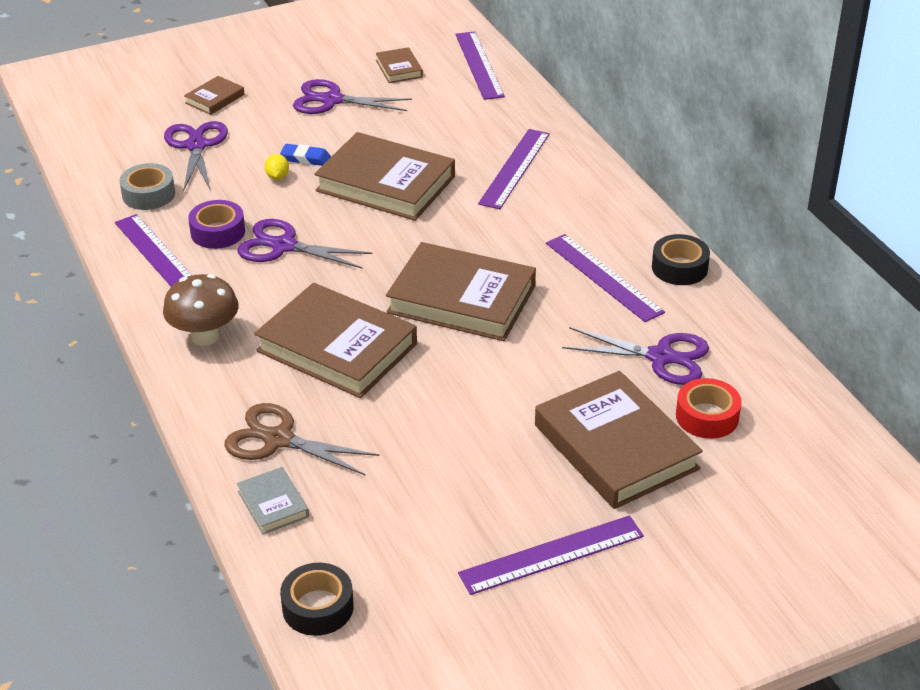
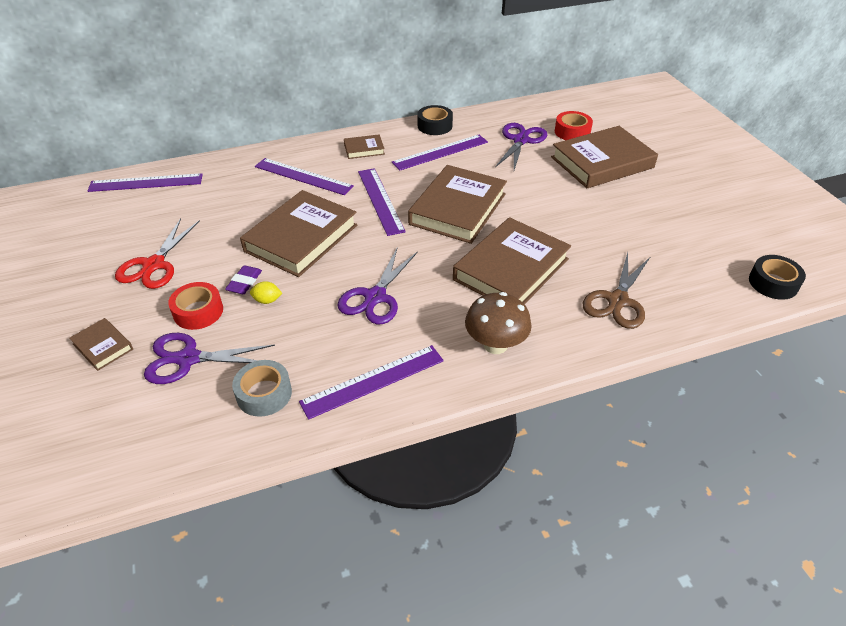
camera: 85 degrees left, 5 degrees up
(218, 232) = (344, 339): purple tape -> none
(261, 139) = (198, 311): none -> red tape
(273, 504) = (685, 303): grey book -> none
(305, 158) = (244, 282): blue eraser -> purple eraser
(332, 100) = (154, 265): purple scissors -> red scissors
(399, 69) = (124, 224): brown book -> brown book (364, 149)
(551, 554) = (696, 191): purple ruler -> purple ruler (380, 200)

